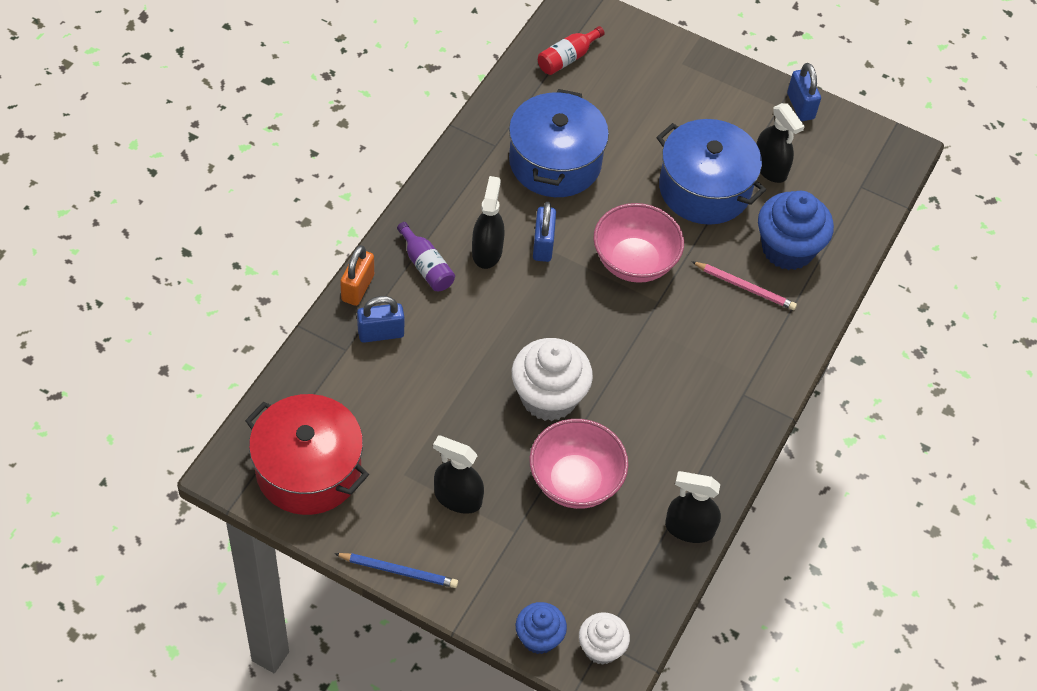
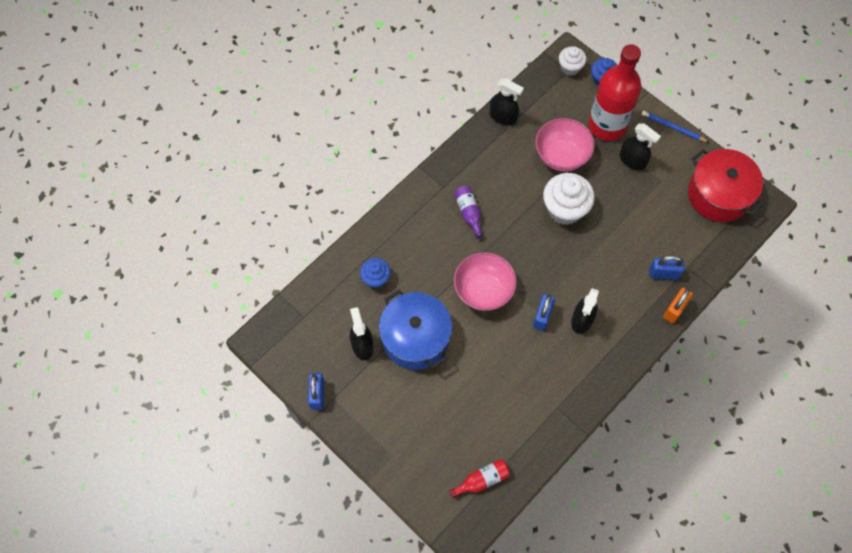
camera: 160 degrees left, 10 degrees up
(426, 266) = (626, 317): purple bottle -> purple bottle (468, 213)
(512, 550) = (607, 125): none -> red bottle
(555, 162) = (517, 383): blue pot -> none
(745, 287) = (415, 257): pink pencil -> none
(787, 249) = (376, 279): blue cupcake -> blue cupcake, size x0.59

